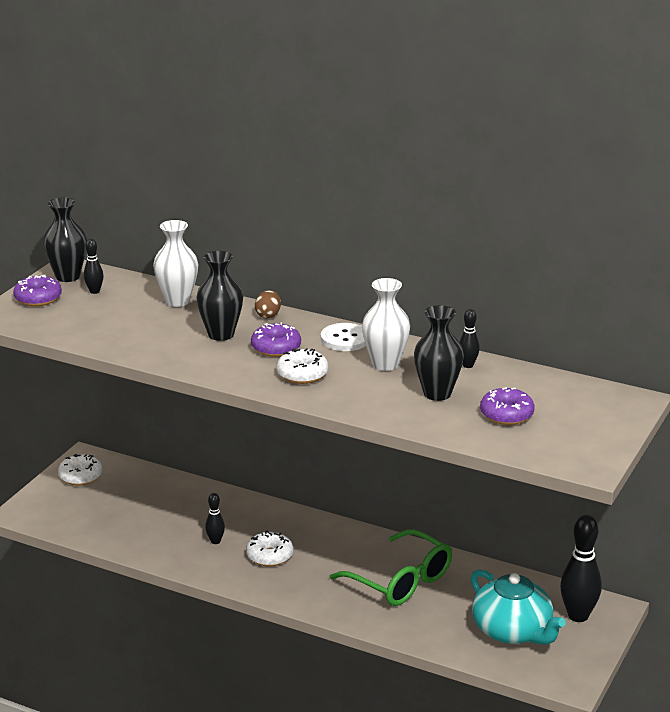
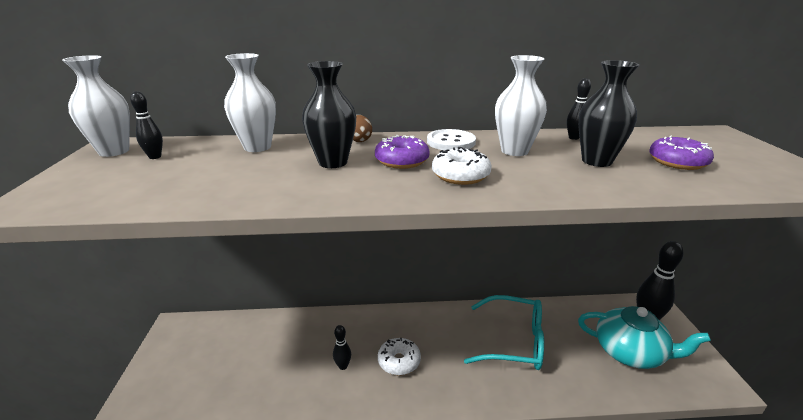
camera: 30 degrees left, 0 degrees up
(38, 298) = (81, 176): purple donut -> none
(68, 276) = (114, 151): black vase -> white vase
(80, 476) = (177, 347): white donut -> none
(400, 580) = (513, 341): green glasses -> turquoise glasses

